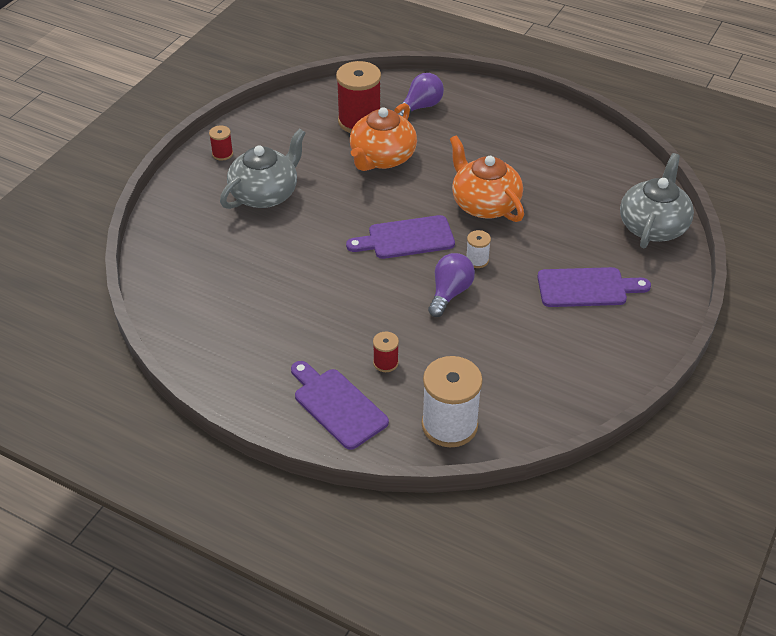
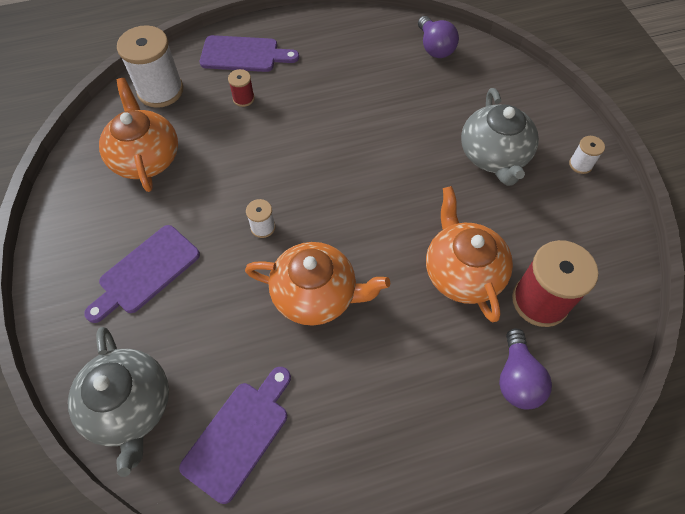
camera: 135 degrees right, 15 degrees up
(222, 154) = (580, 164): red spool -> white spool
(406, 238) = (340, 203): purple cutting board -> purple cutting board (239, 435)
(450, 293) = (254, 181): purple light bulb -> purple light bulb (434, 47)
(517, 370) = (146, 157): none -> orange teapot

